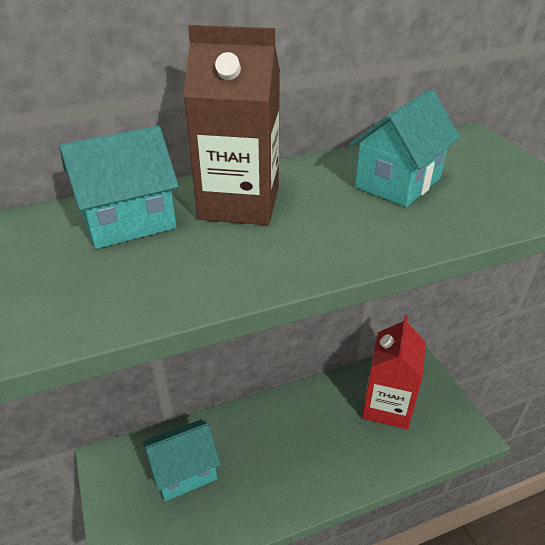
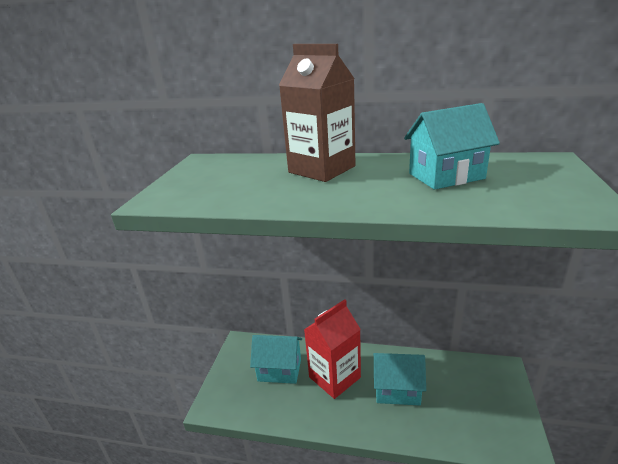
camera: 35 degrees right, 10 degrees down
(128, 222) = (252, 167): turquoise house -> turquoise house (397, 390)
(387, 406) = (454, 392): red carton -> red carton (334, 377)

